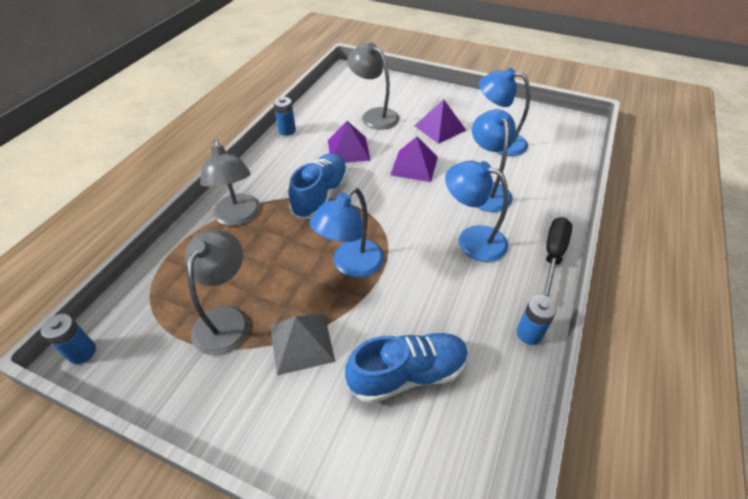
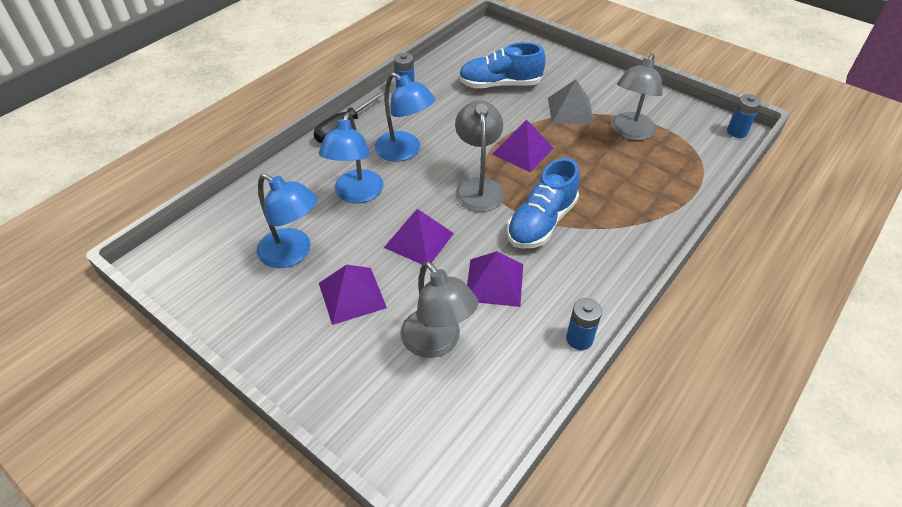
camera: 165 degrees left, 0 degrees up
(238, 217) = (633, 214): grey lamp -> grey lamp (478, 187)
(351, 265) = (523, 151): blue lamp -> purple pyramid

